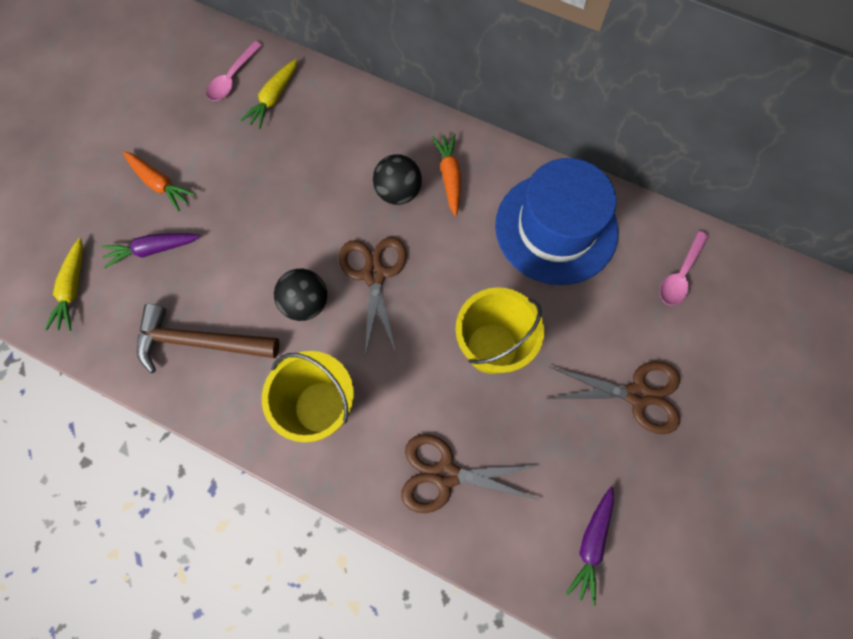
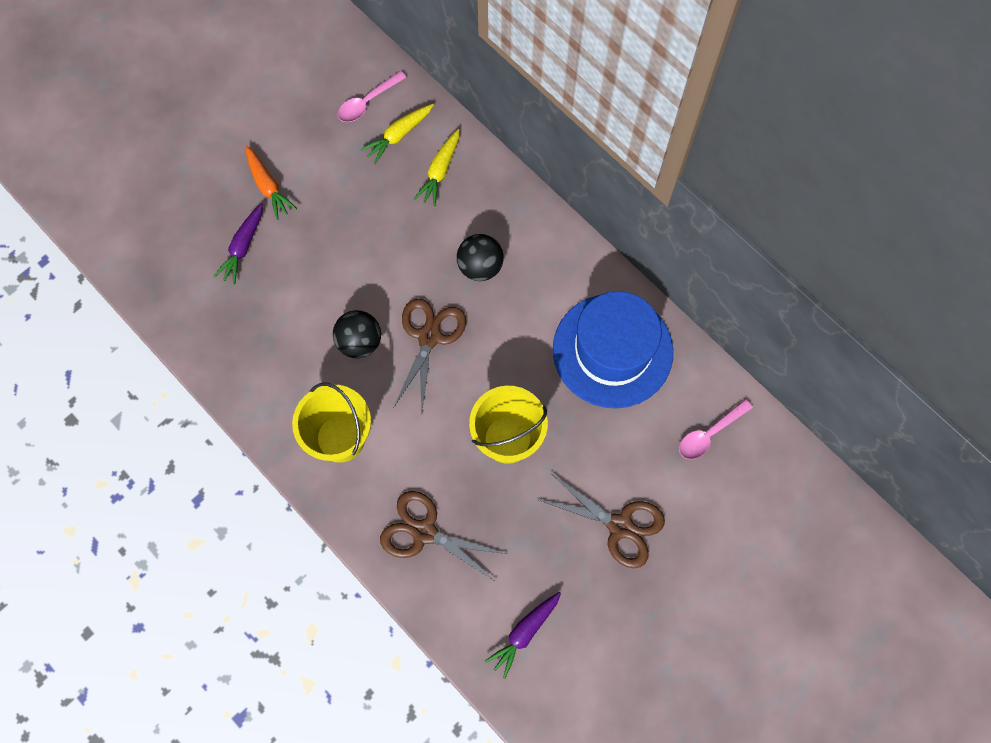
camera: 20 degrees right, 0 degrees up
(73, 289) = (164, 260): yellow carrot -> yellow carrot (440, 171)
(153, 250) = (243, 247): purple carrot -> purple carrot turned 75 degrees counterclockwise
(200, 342) = (257, 345): brown hammer -> none
(449, 177) = (533, 267): orange carrot -> none

